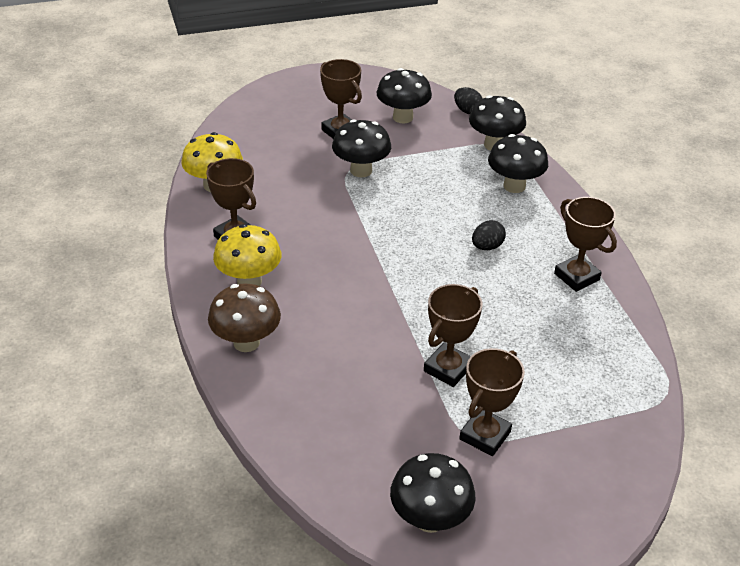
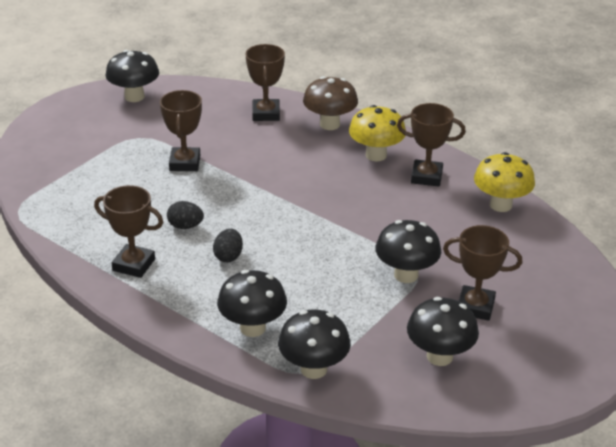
camera: 145 degrees right, 5 degrees down
(467, 111) = (385, 403): black egg -> black egg (185, 226)
(485, 435) = (131, 140): brown trophy -> brown trophy (266, 113)

